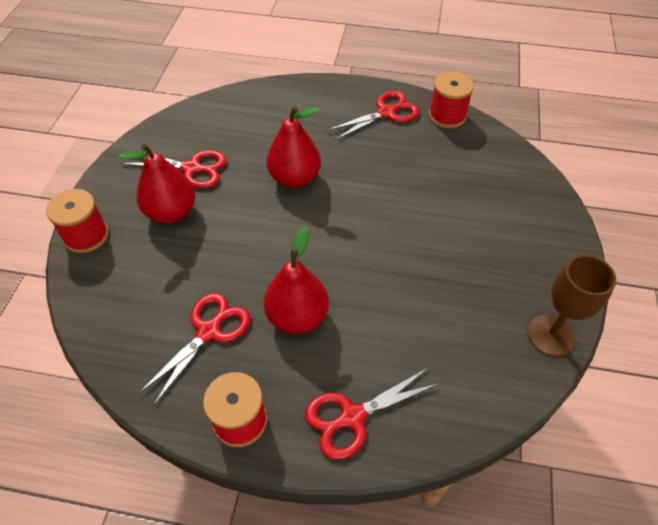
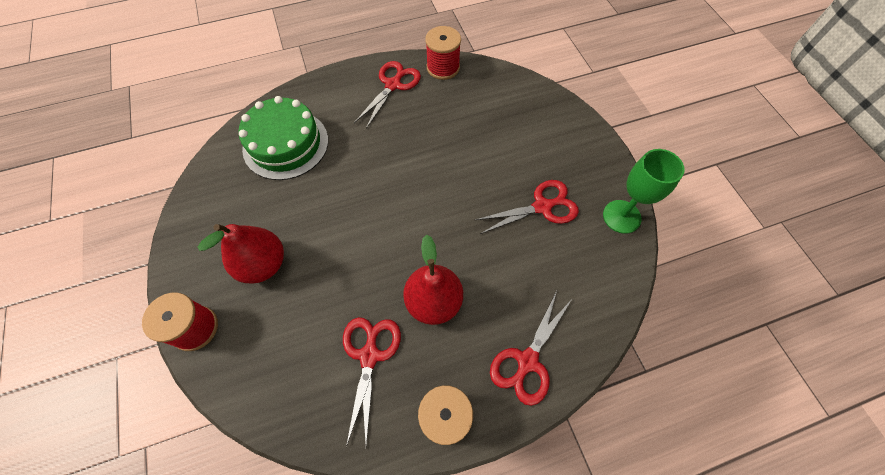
camera: 30 degrees left, 10 degrees up
(191, 168) = (254, 213): red scissors -> red scissors (542, 207)
(255, 124) = (285, 144): none -> green cake
(294, 178) = (353, 179): red pear -> none
(551, 335) = (621, 216): brown goblet -> green goblet

